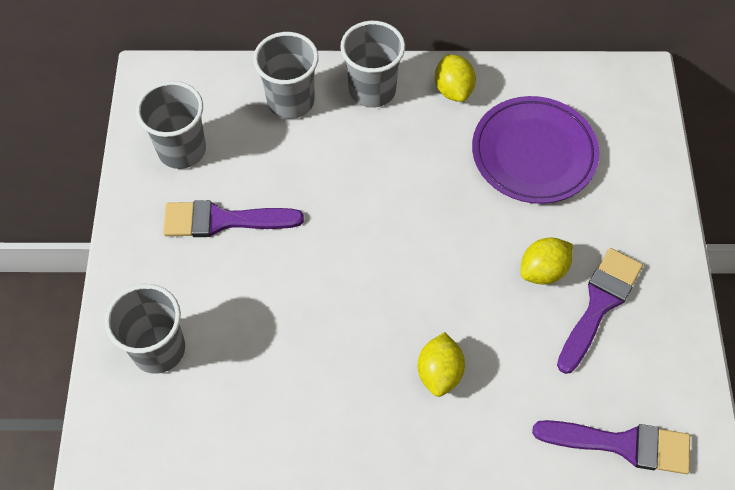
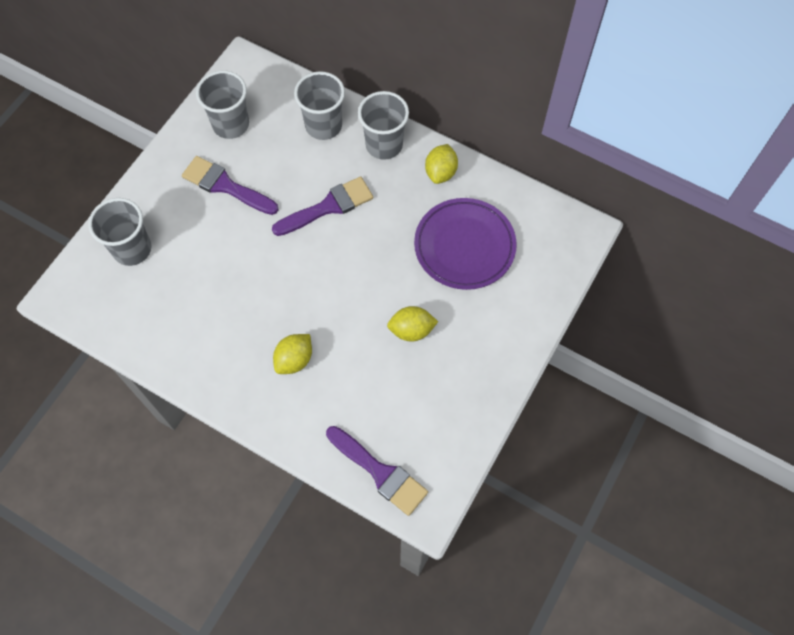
camera: 30 degrees right, 5 degrees up
(599, 304) = (433, 373): purple brush -> purple brush (328, 207)

